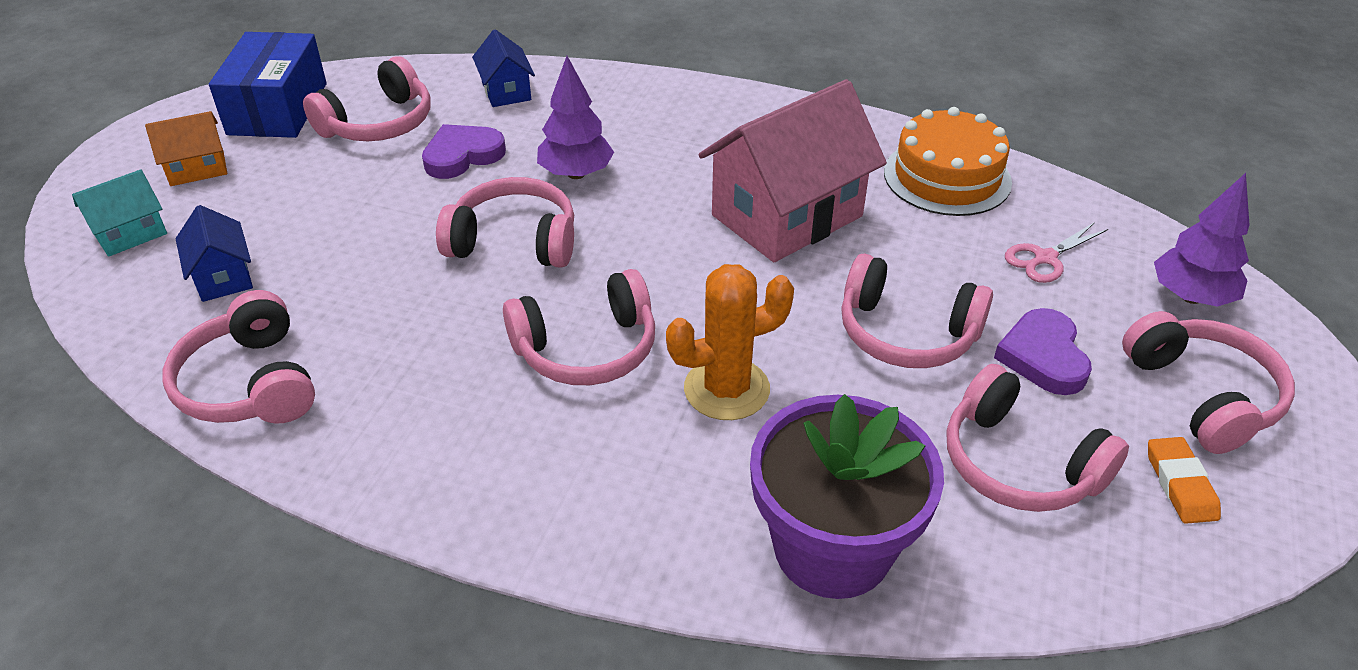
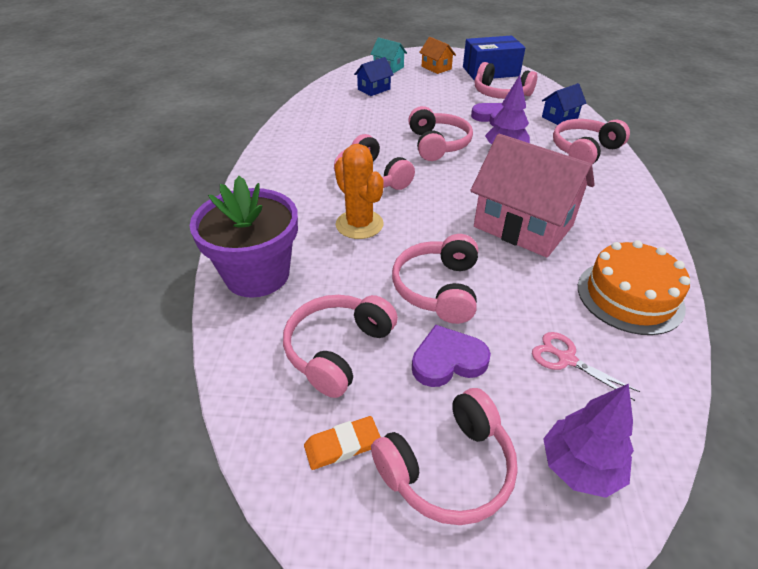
camera: 75 degrees right, 0 degrees up
(250, 383) = (317, 109): pink headphones -> pink headphones (584, 151)

